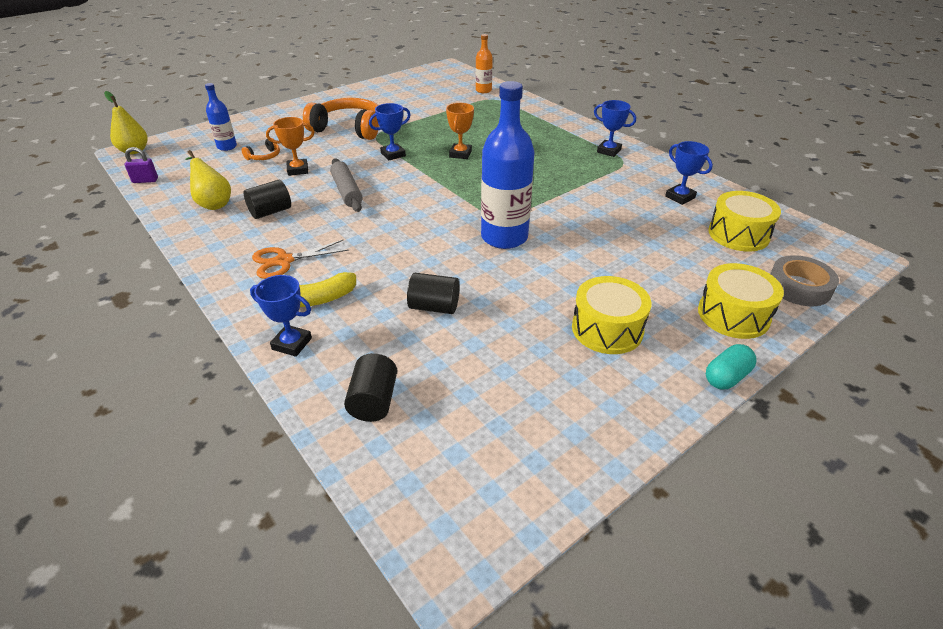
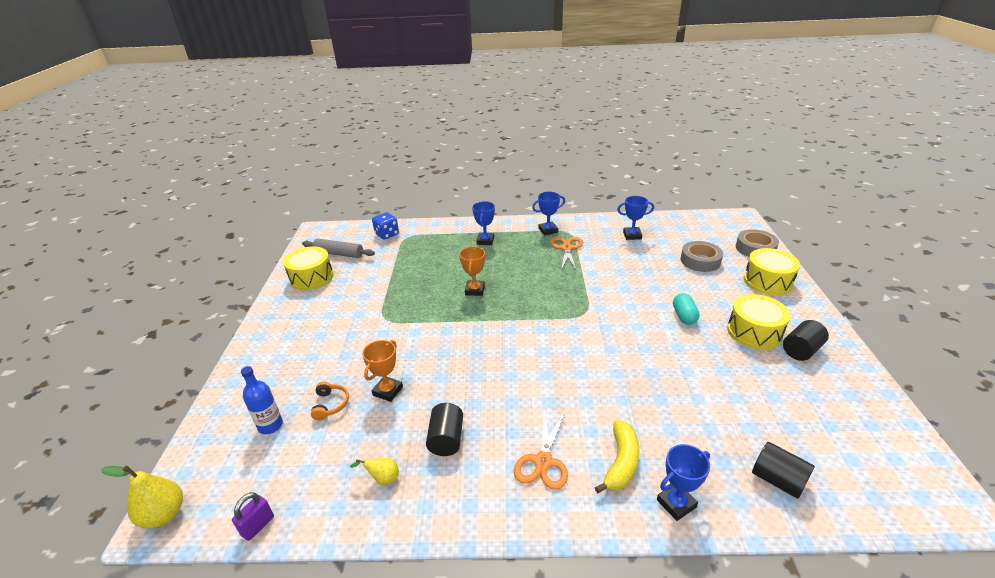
camera: 50 degrees left, 5 degrees down
(213, 203) = (383, 478): yellow pear -> yellow pear, size x0.57
(346, 191) = (464, 375): grey rolling pin -> grey rolling pin (339, 254)
(348, 129) = (350, 329): orange headphones -> none
(393, 154) = (432, 323): blue trophy -> blue trophy (485, 241)
(434, 307) = (679, 397): black cylinder -> black cylinder (801, 350)
(460, 154) = (475, 290): orange trophy -> orange trophy turned 45 degrees clockwise
(483, 90) = (387, 234): orange bottle -> blue dice
(504, 237) = (615, 324): blue bottle -> none
(593, 171) = (566, 248): none -> orange scissors
(700, 254) = (700, 261): none -> grey tape
(726, 377) = (822, 313): turquoise capsule -> turquoise capsule (684, 316)
(738, 234) = (690, 238): yellow drum -> yellow drum (311, 278)

